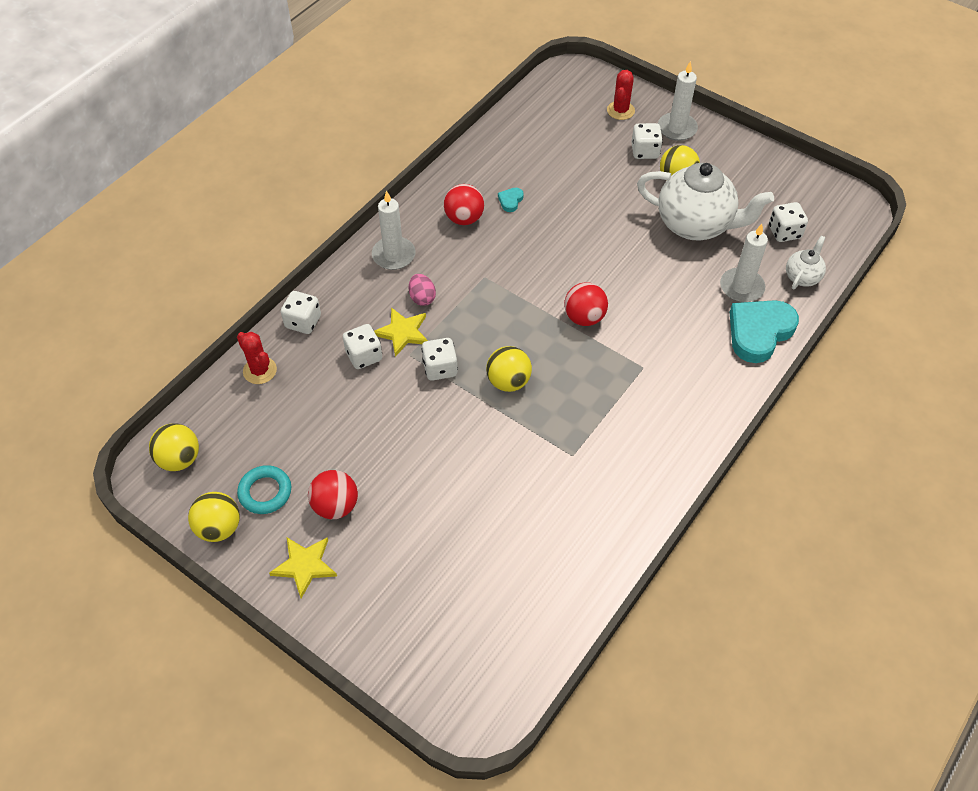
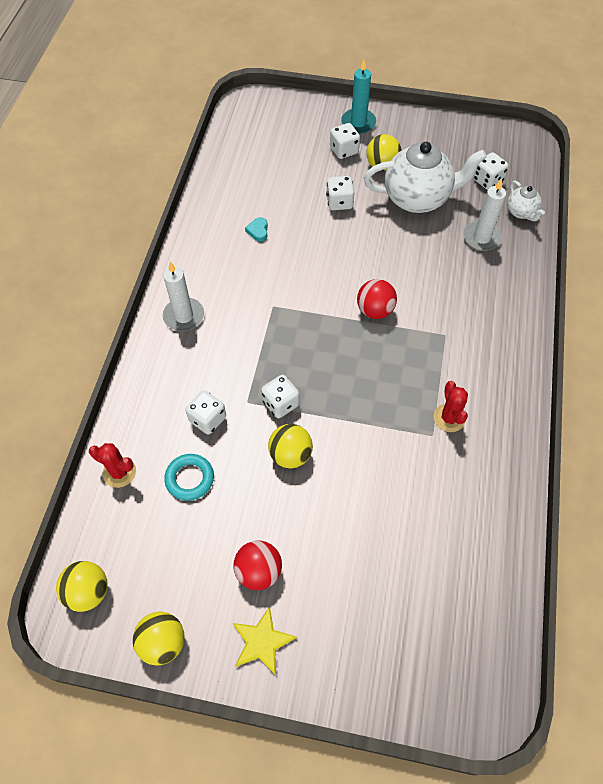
camera: 25 degrees left, 5 degrees up
(265, 492) = (187, 587): turquoise ring -> turquoise ring (189, 478)
(303, 322) = (135, 409): white dice -> white dice (339, 202)
(402, 332) = (230, 384): yellow star -> none
(422, 298) = (230, 345): pink egg -> none
(464, 218) = (227, 260): red ball -> none
(508, 381) = (344, 391): yellow ball -> yellow ball (290, 454)
(620, 110) = (305, 122): red cactus -> red cactus (449, 418)
(677, 128) = (358, 123): white candle -> turquoise candle
(759, 332) = (515, 270): turquoise heart -> none
(802, 277) = (521, 212): white teapot -> white teapot turned 150 degrees clockwise

